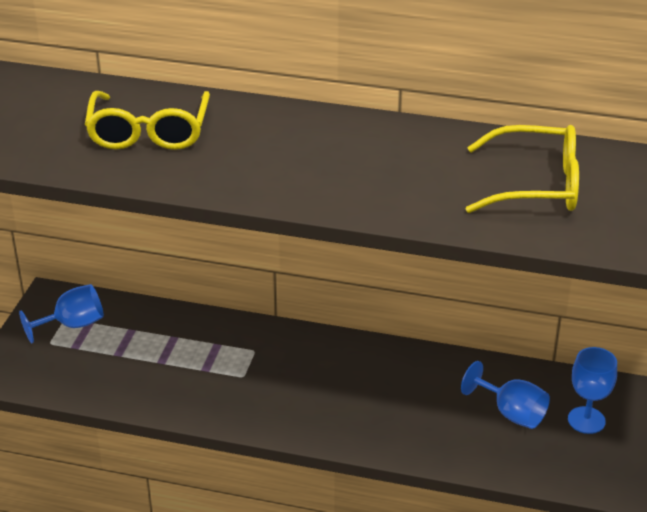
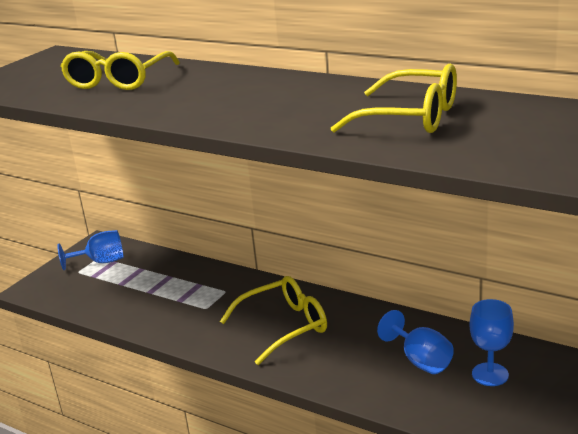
camera: 20 degrees right, 10 degrees down
(347, 389) = (284, 326): none -> yellow glasses

